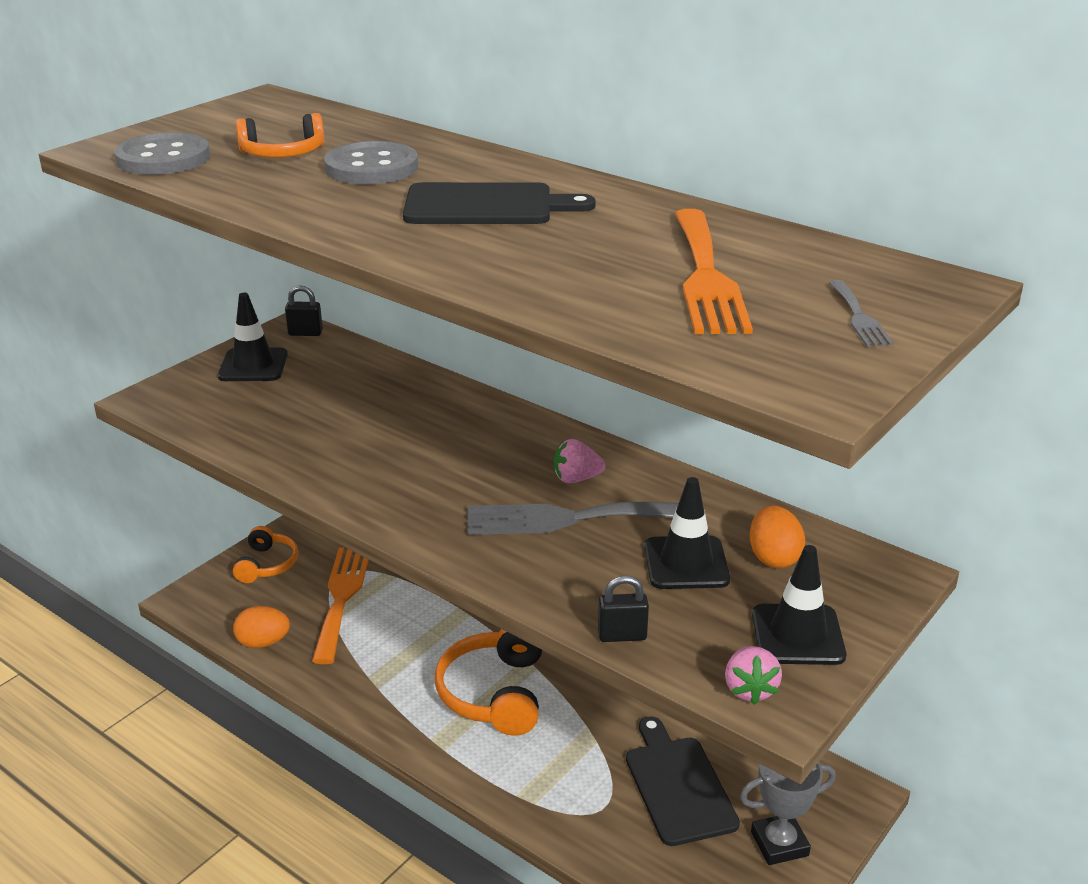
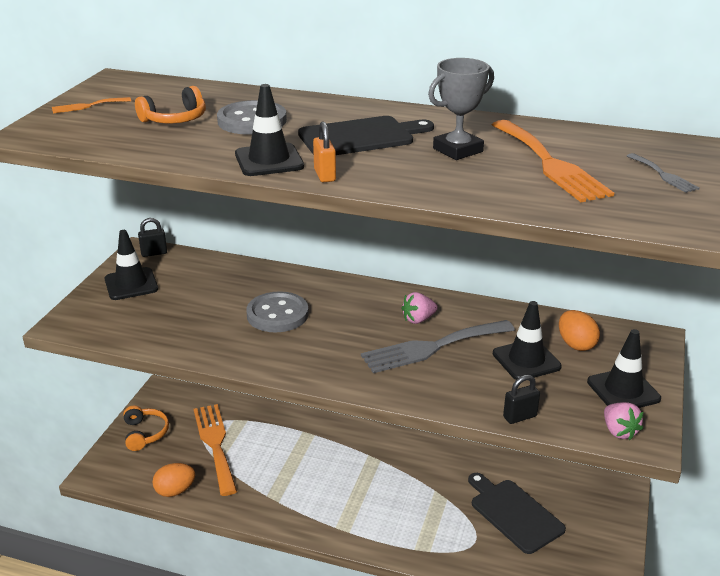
camera: 20 degrees left, 0 degrees up
(163, 158) = (86, 135): grey button -> grey button (277, 314)
(200, 125) = (87, 106): none -> orange fork
(341, 218) = (269, 160): none -> black traffic cone
(390, 246) = (325, 175): none -> orange padlock
(494, 693) = (361, 484): orange headphones -> none
(779, 843) = (594, 533): grey trophy -> grey trophy (457, 150)

